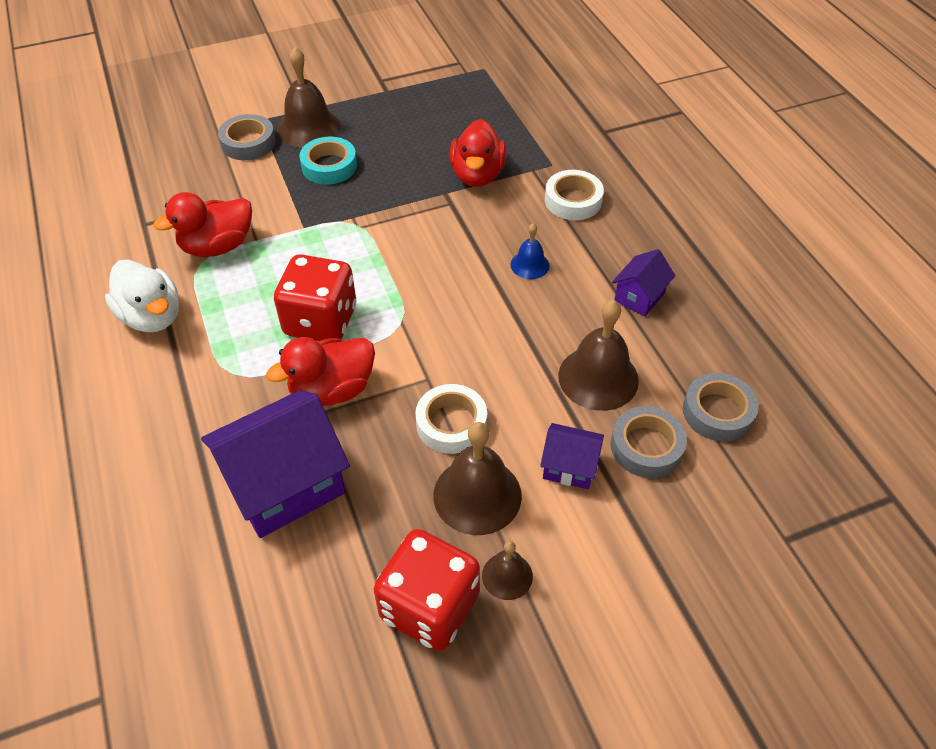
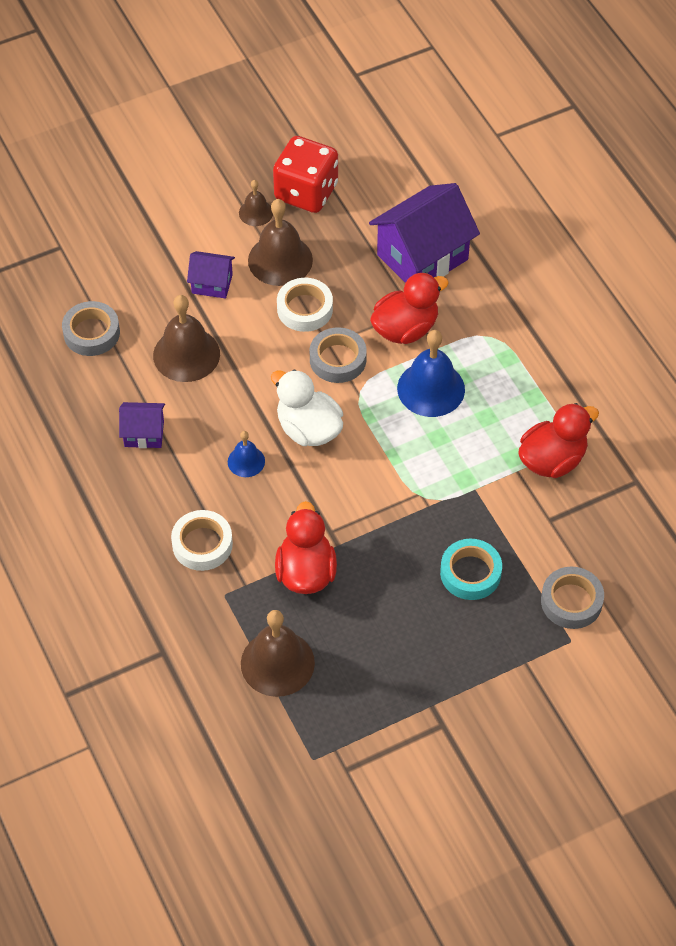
camera: 175 degrees right, 5 degrees up
(152, 316) = (581, 382): white duck -> white duck (308, 429)
(309, 128) = (509, 631): brown bell -> brown bell (277, 663)
(320, 321) = (431, 389): red dice -> blue bell
(639, 297) = (144, 434): purple house -> purple house turned 60 degrees clockwise
(646, 447) = (152, 302): grey tape -> grey tape (338, 359)

